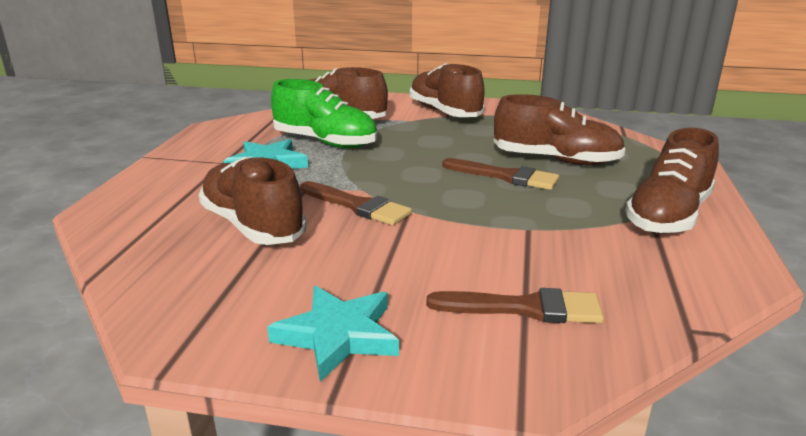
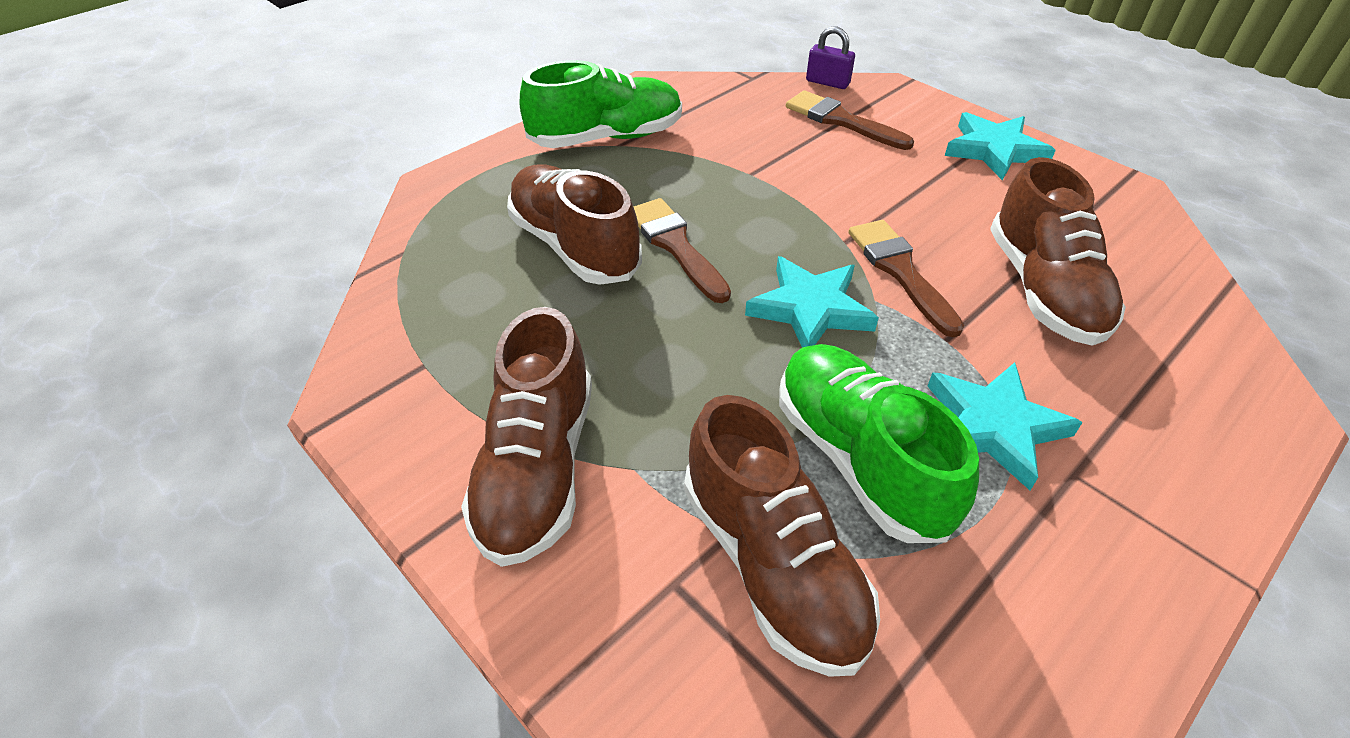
camera: 145 degrees left, 20 degrees up
(394, 175) = (810, 309): none -> turquoise star
(608, 361) = (827, 82): none -> purple padlock
(668, 215) = (607, 138): brown shoe -> green shoe

